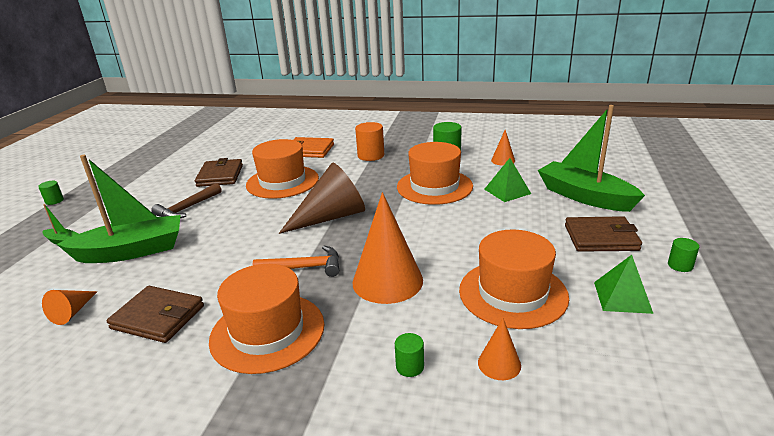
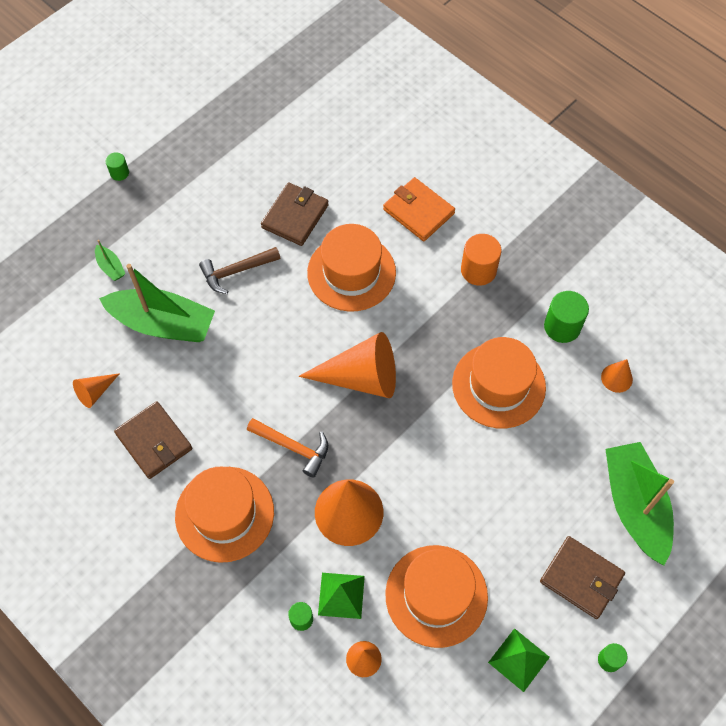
camera: 30 degrees right, 35 degrees up
(331, 217) = (361, 377): brown cone -> orange cone
(507, 191) = (565, 443): green pyramid -> green pyramid (341, 595)

